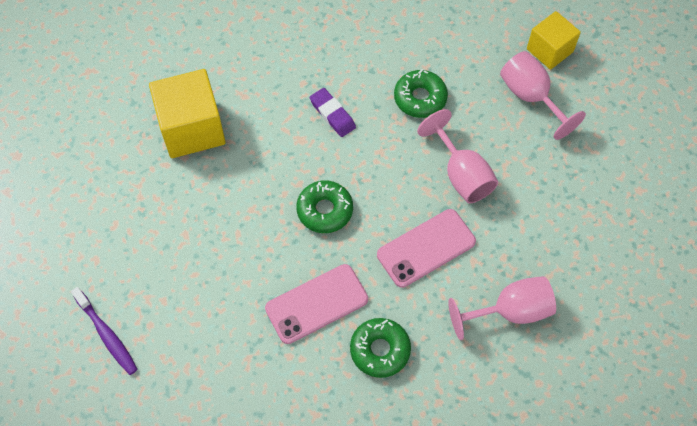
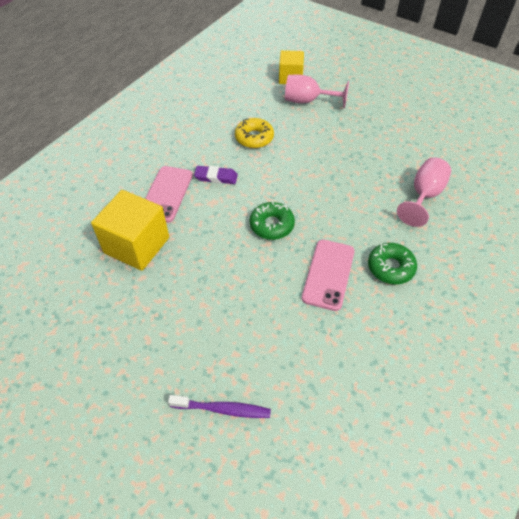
camera: 45 degrees left, 10 degrees down
(420, 98) = (254, 138): green donut -> yellow donut
(426, 248) = (347, 201): pink phone -> pink phone (167, 194)
(461, 174) = (320, 155): pink goblet -> none

